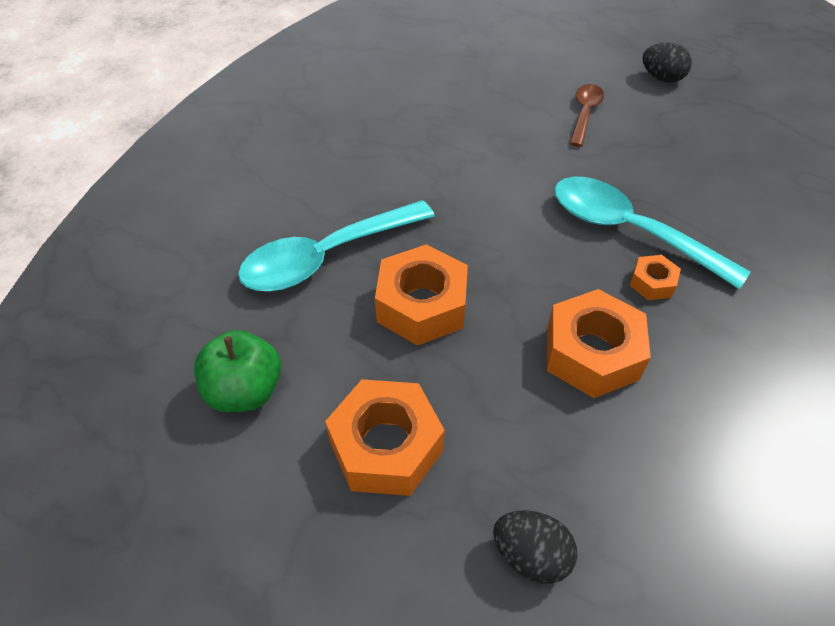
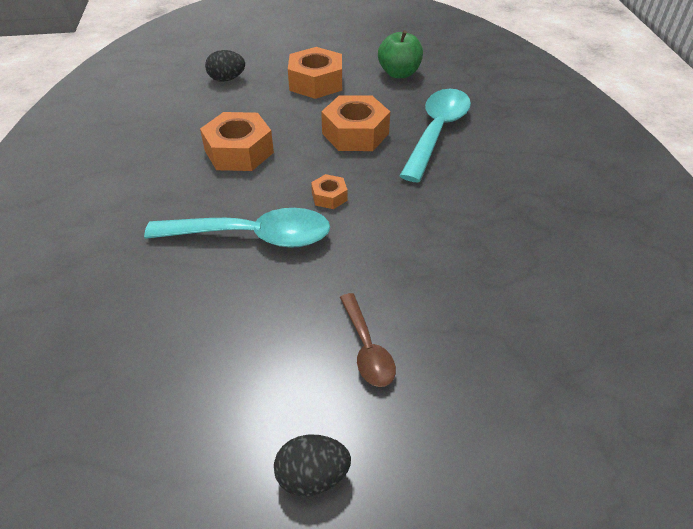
camera: 145 degrees right, 5 degrees down
(652, 283) = (218, 206): orange nut -> orange nut (329, 197)

